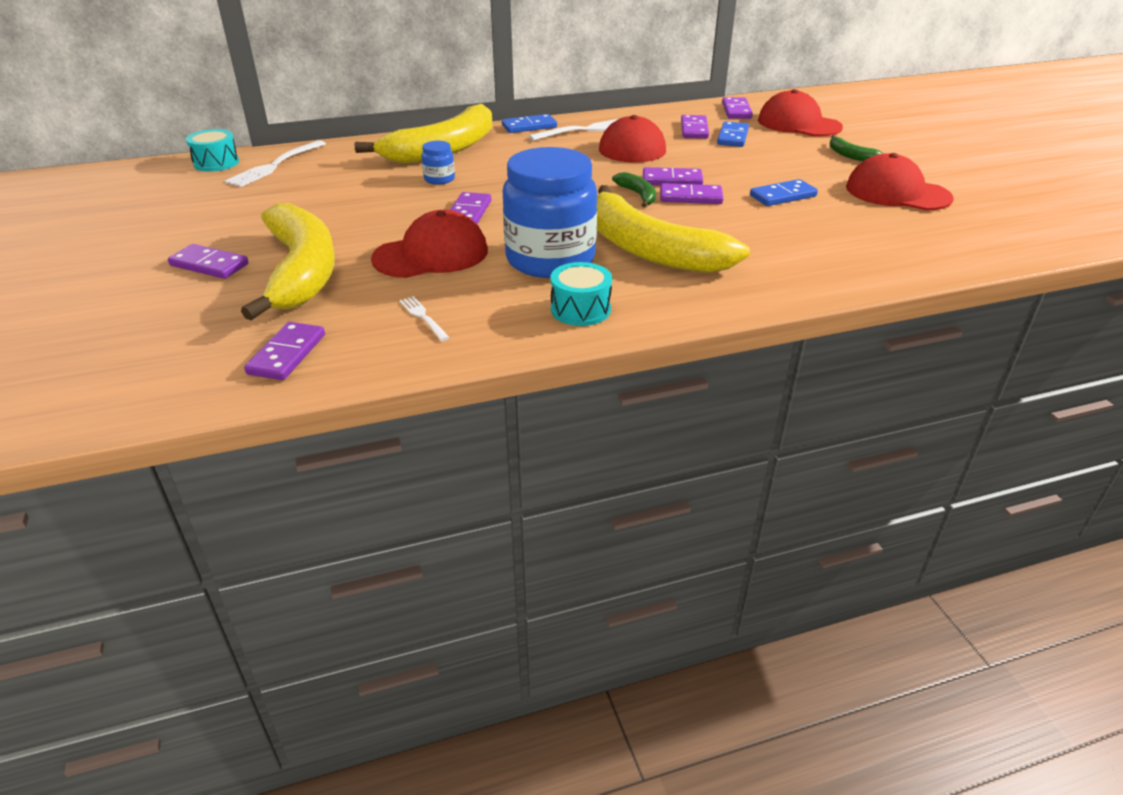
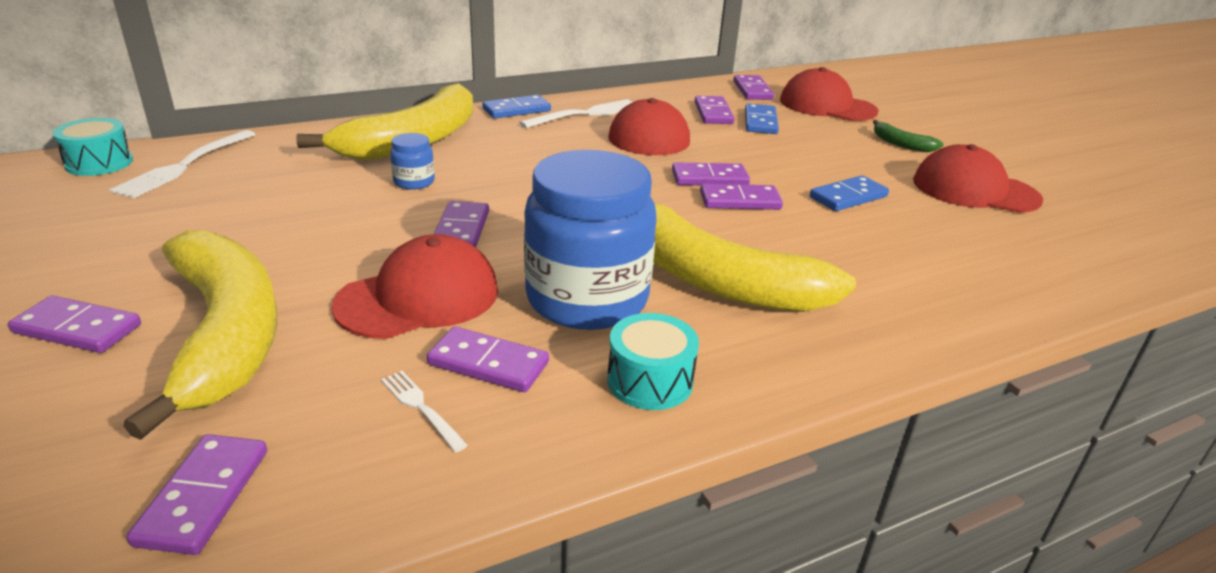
camera: 10 degrees left, 5 degrees down
(471, 295) = (488, 364): none -> purple domino
(638, 195) = (674, 199): green banana -> none

